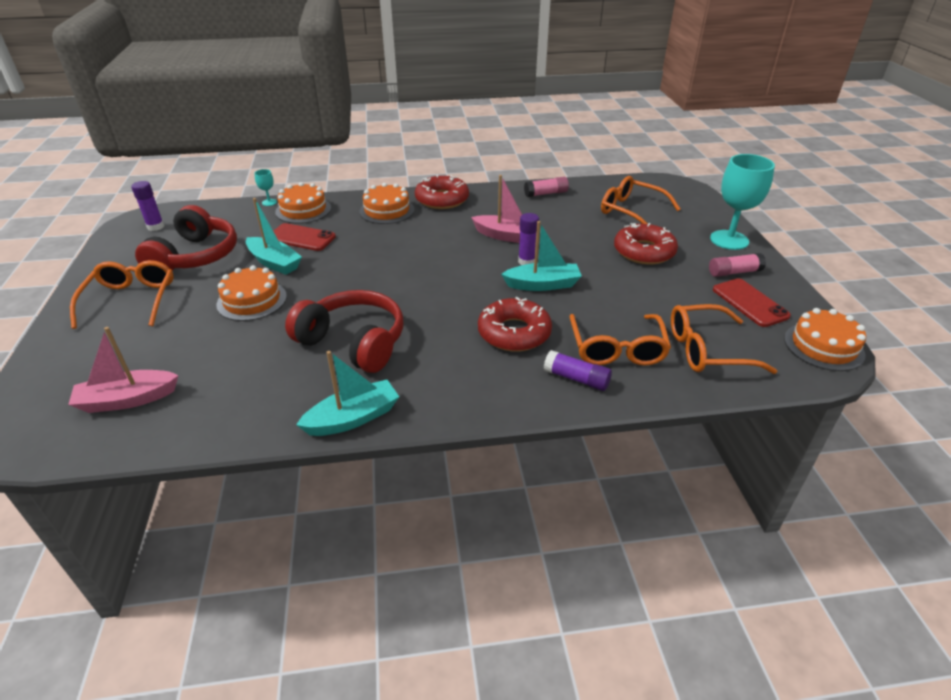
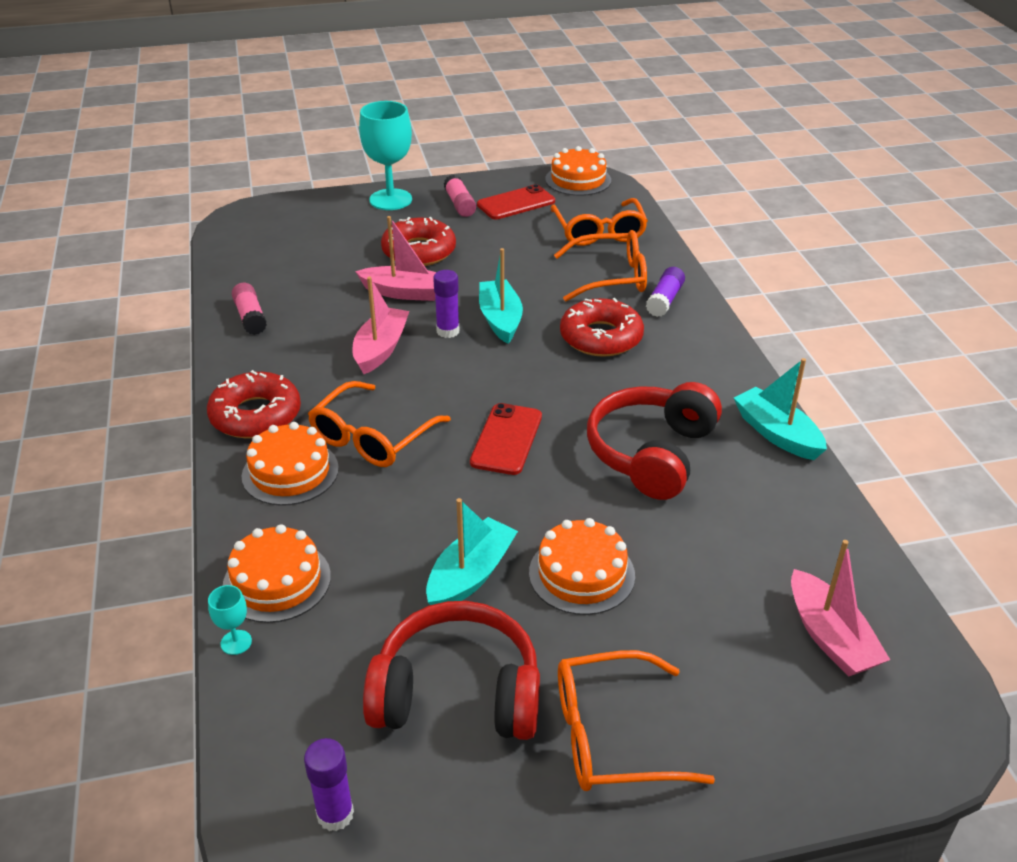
camera: 95 degrees left, 0 degrees up
(301, 238) = (385, 560): red phone -> red phone (506, 439)
(580, 245) = (404, 292): none -> pink boat
(631, 211) = (314, 253): orange glasses -> orange glasses (372, 437)

